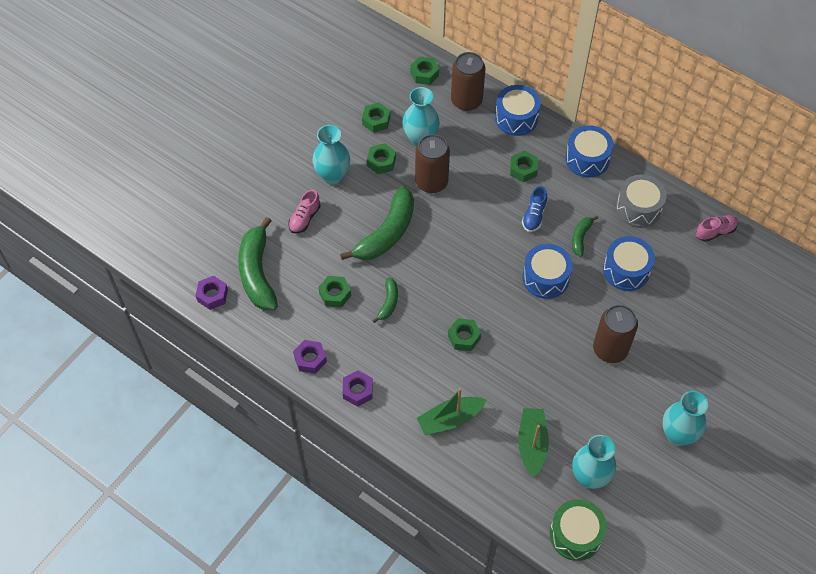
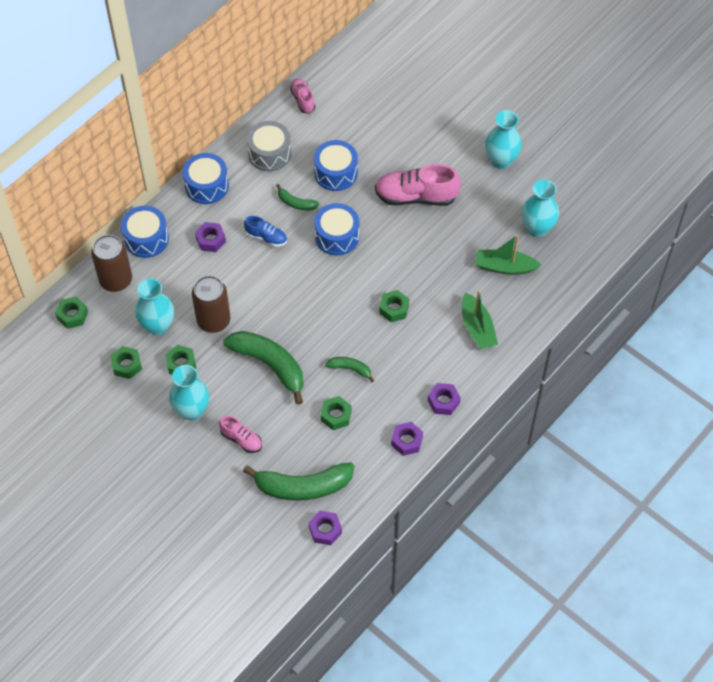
camera: 85 degrees left, 0 degrees up
(523, 169) = (211, 240): green nut -> purple nut
(575, 535) = (588, 245): green drum -> none
(610, 349) = (416, 196): brown can -> pink shoe

